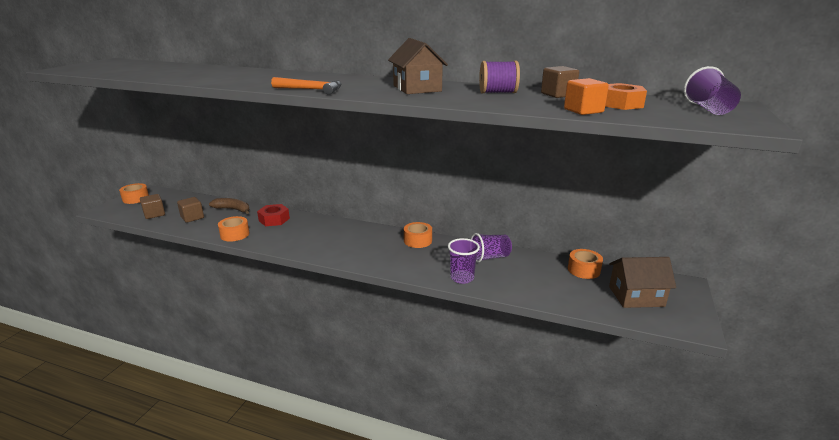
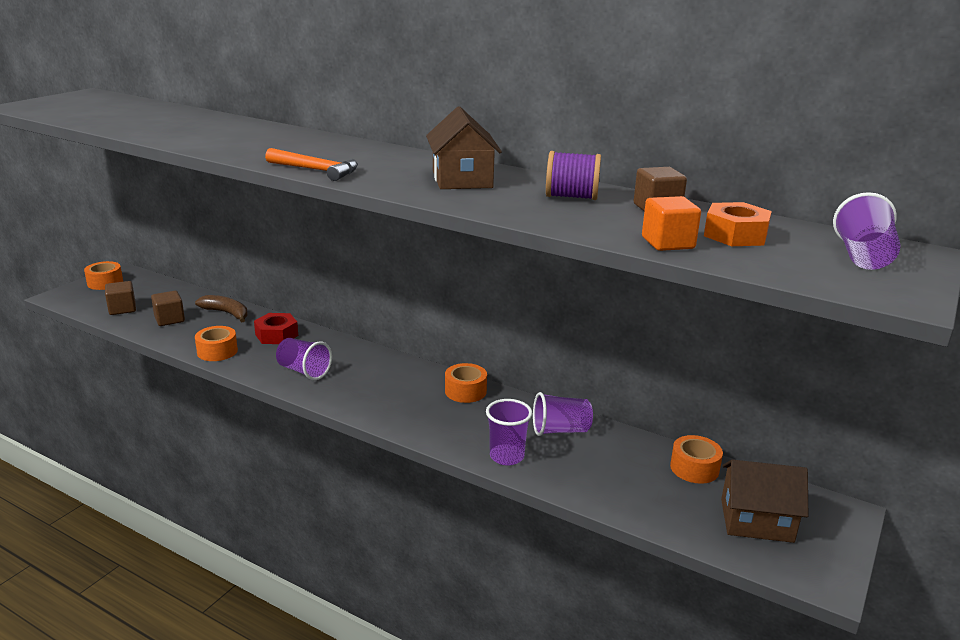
camera: 10 degrees right, 0 degrees up
(302, 240) = (304, 371): none -> purple cup

